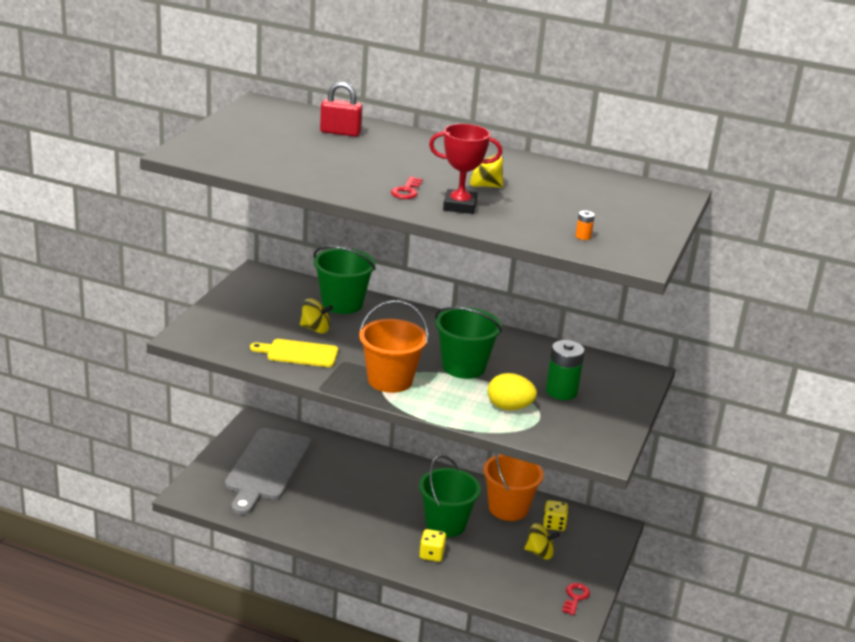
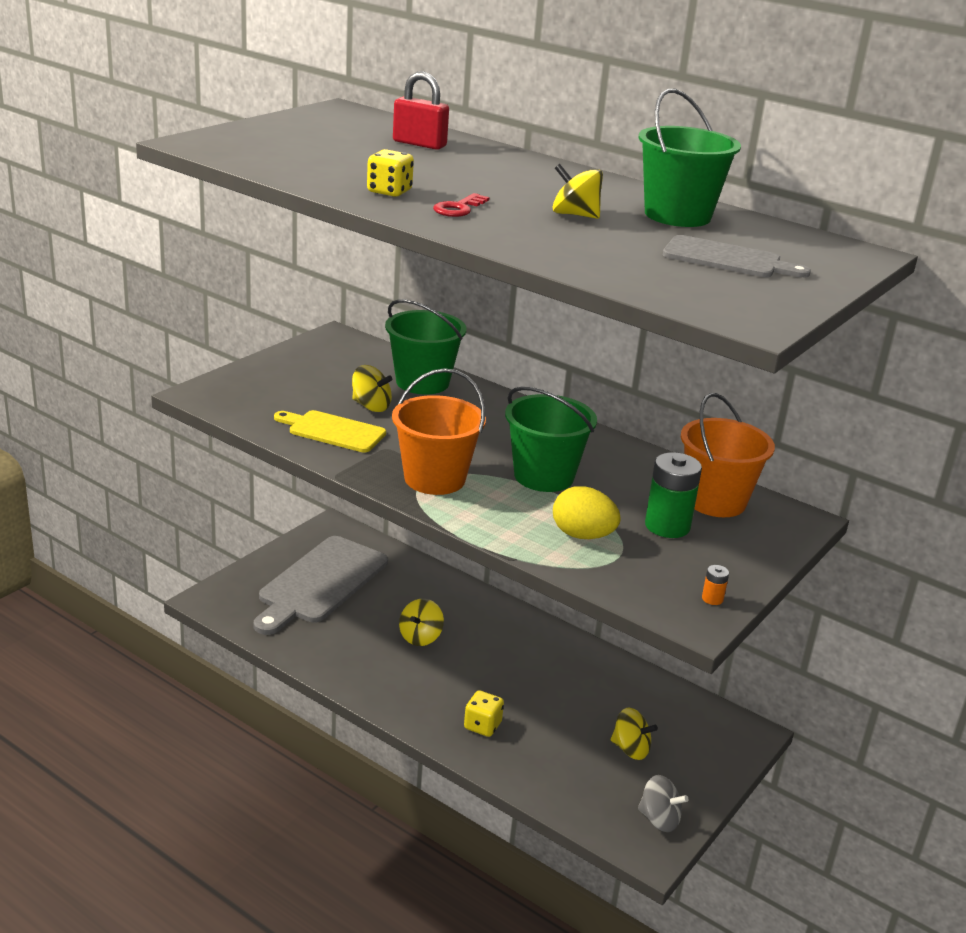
camera: 15 degrees right, 0 degrees up
(360, 497) = (420, 637): none -> yellow spinning top
(445, 524) = (517, 689): green bucket -> green bucket (677, 215)
(459, 206) = (521, 232): red trophy -> none
(508, 508) = (609, 683): orange bucket -> orange bucket (715, 501)
(554, 524) = (664, 715): yellow dice -> yellow dice (389, 191)
(575, 597) = (659, 819): red key -> grey spinning top
(583, 236) = (682, 284): orange battery -> orange battery (712, 599)
(599, 211) = (727, 259): none -> grey cutting board

